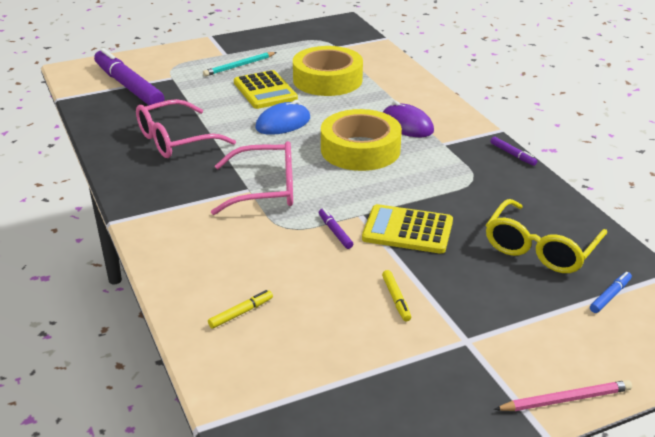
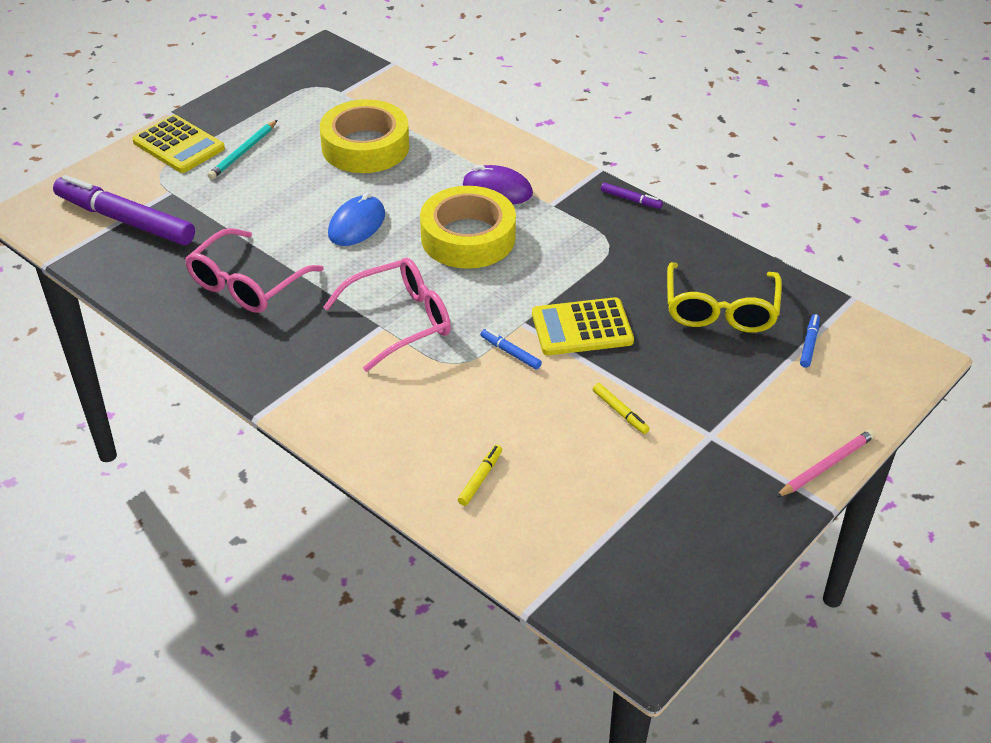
camera: 25 degrees left, 10 degrees up
(265, 91) = (302, 182): yellow calculator -> yellow calculator (178, 145)
(335, 232) = (510, 352): purple marker -> blue marker

